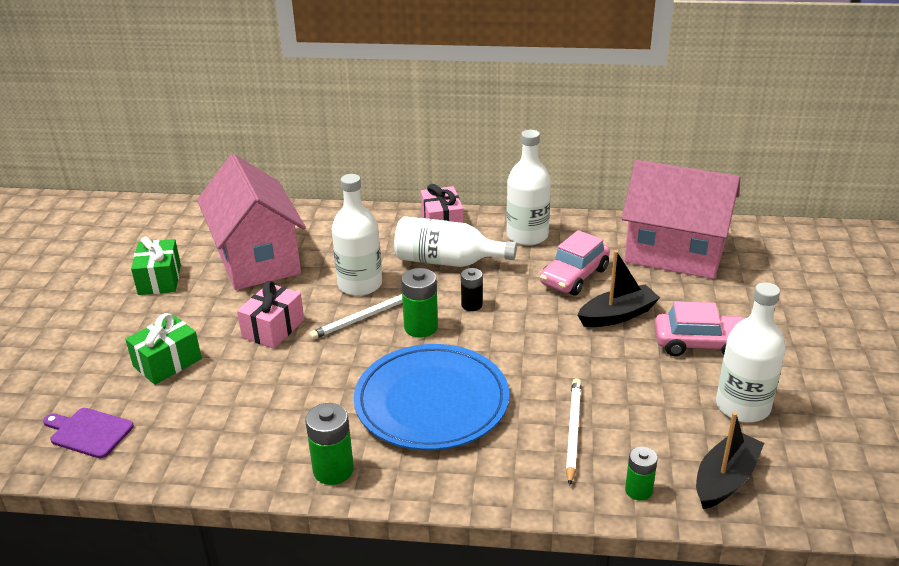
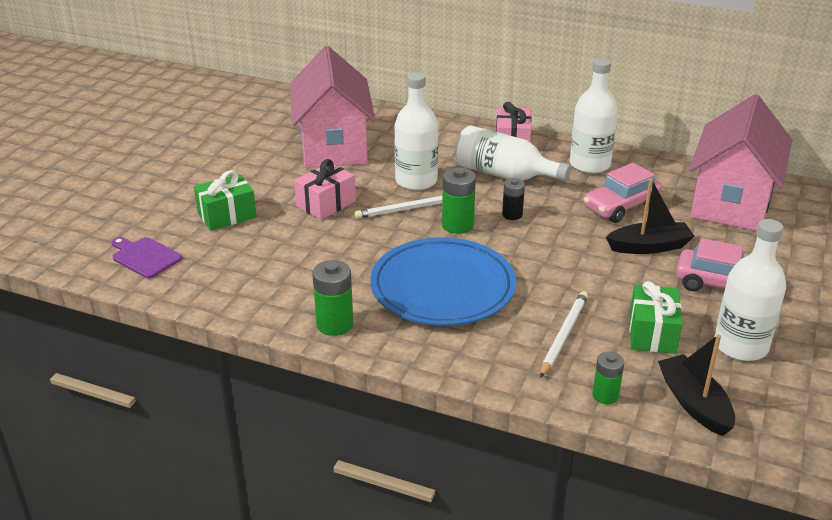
camera: 15 degrees right, 0 degrees up
(159, 279) = (244, 149): green gift -> green gift (652, 333)
(674, 253) = (731, 202): pink house -> pink house turned 75 degrees clockwise
(725, 479) = (694, 403): black boat -> black boat turned 75 degrees counterclockwise

